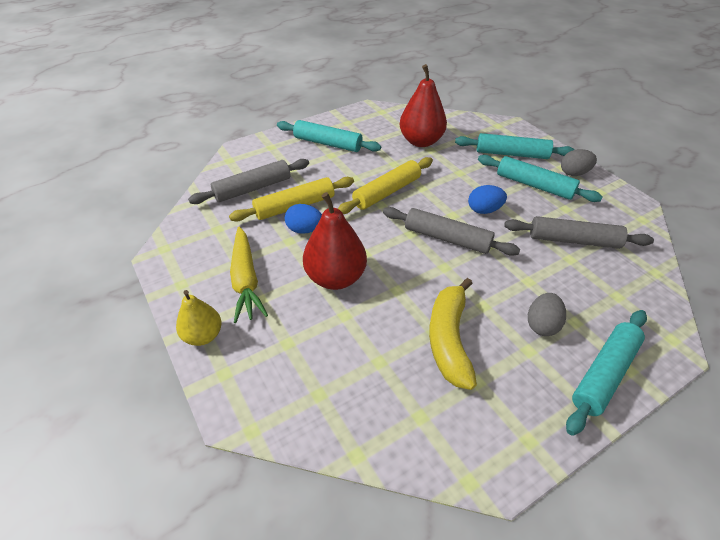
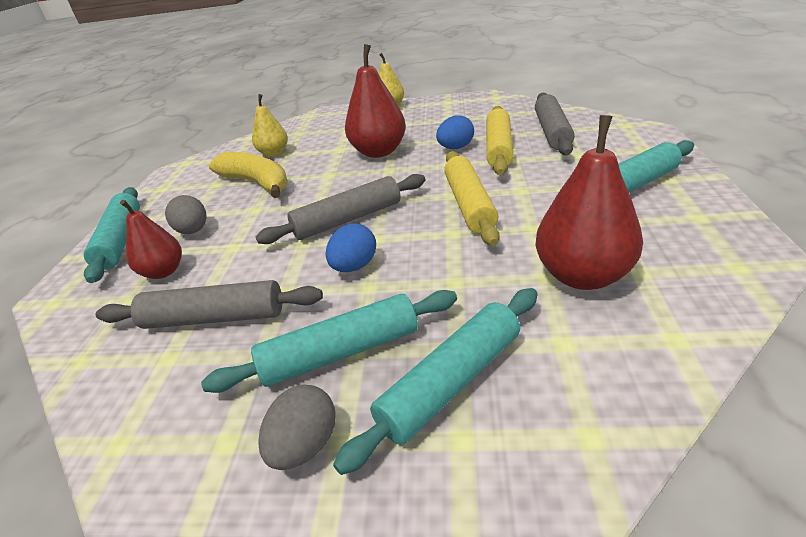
camera: 130 degrees right, 10 degrees down
(246, 279) = (423, 120): yellow carrot -> none
(384, 377) = (274, 153): none -> yellow pear
(573, 240) = (214, 318): grey rolling pin -> grey rolling pin turned 45 degrees clockwise
(584, 299) = (163, 272): none -> red pear

